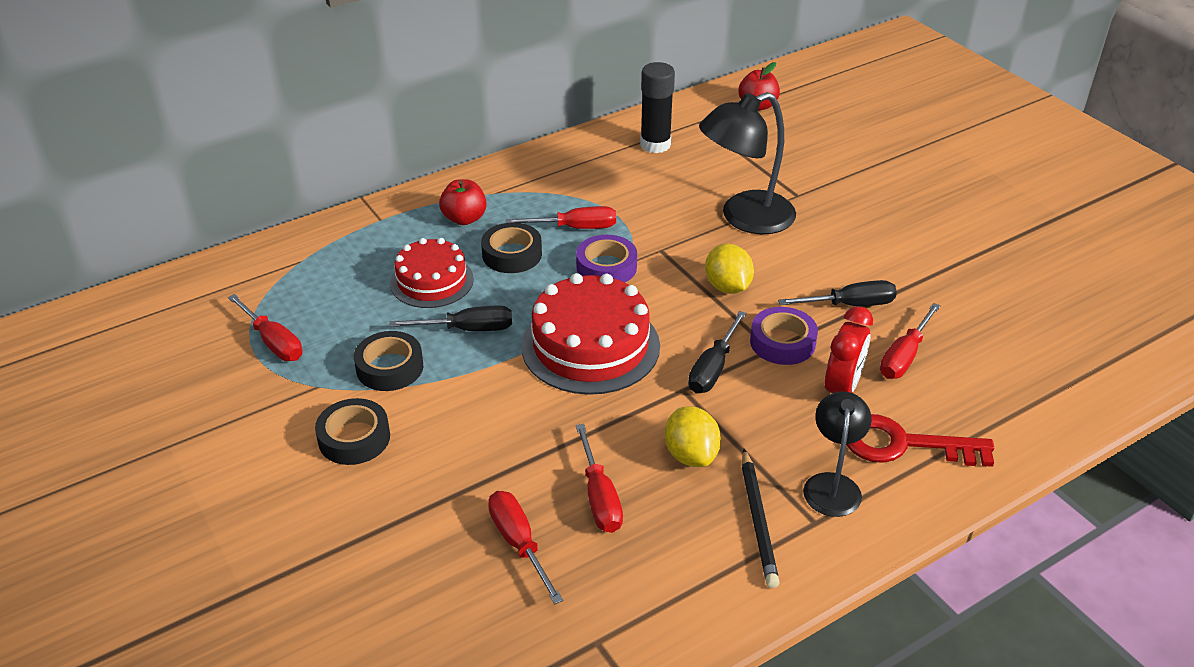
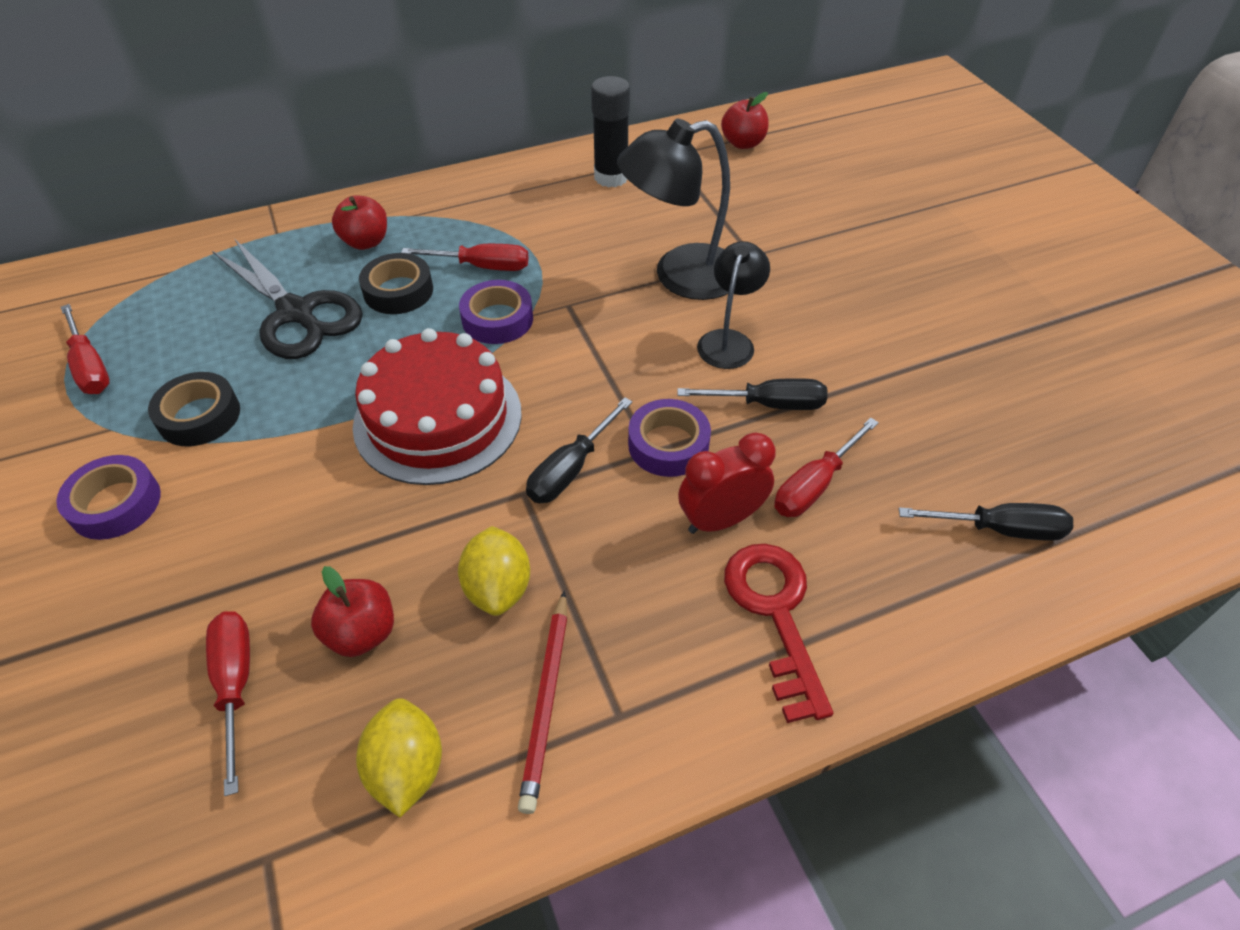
camera: 10 degrees right, 10 degrees up
(354, 438) = (115, 504): black tape -> purple tape
(432, 281) = (296, 313): red cake -> black scissors
(468, 329) = (308, 378): black screwdriver -> black screwdriver (1000, 529)
(599, 497) = (362, 633): red screwdriver -> red apple
(727, 287) = (628, 362): yellow lemon -> yellow lemon (407, 768)
(758, 520) = (546, 701): black pencil -> red pencil
(832, 485) = (662, 661): black lamp -> black lamp (729, 341)
(842, 388) = (721, 519): red clock -> red clock turned 150 degrees counterclockwise
(904, 444) = (775, 614): red key -> red key turned 60 degrees clockwise

